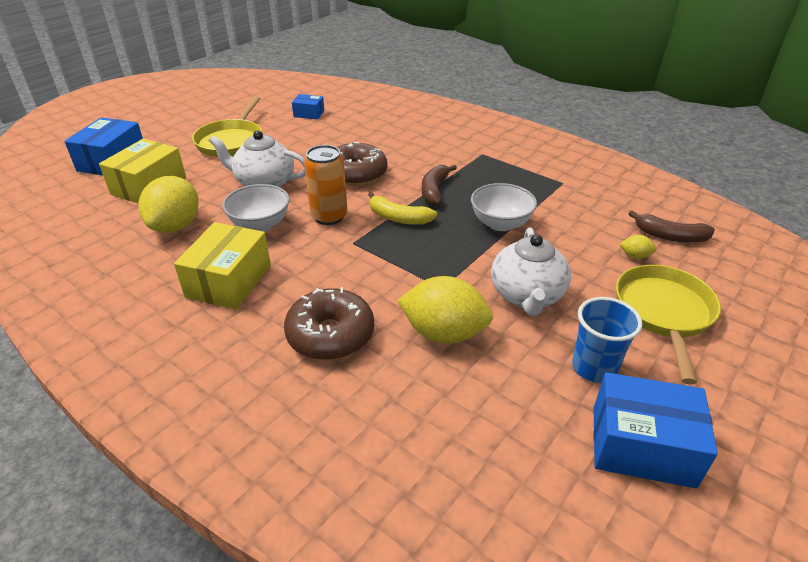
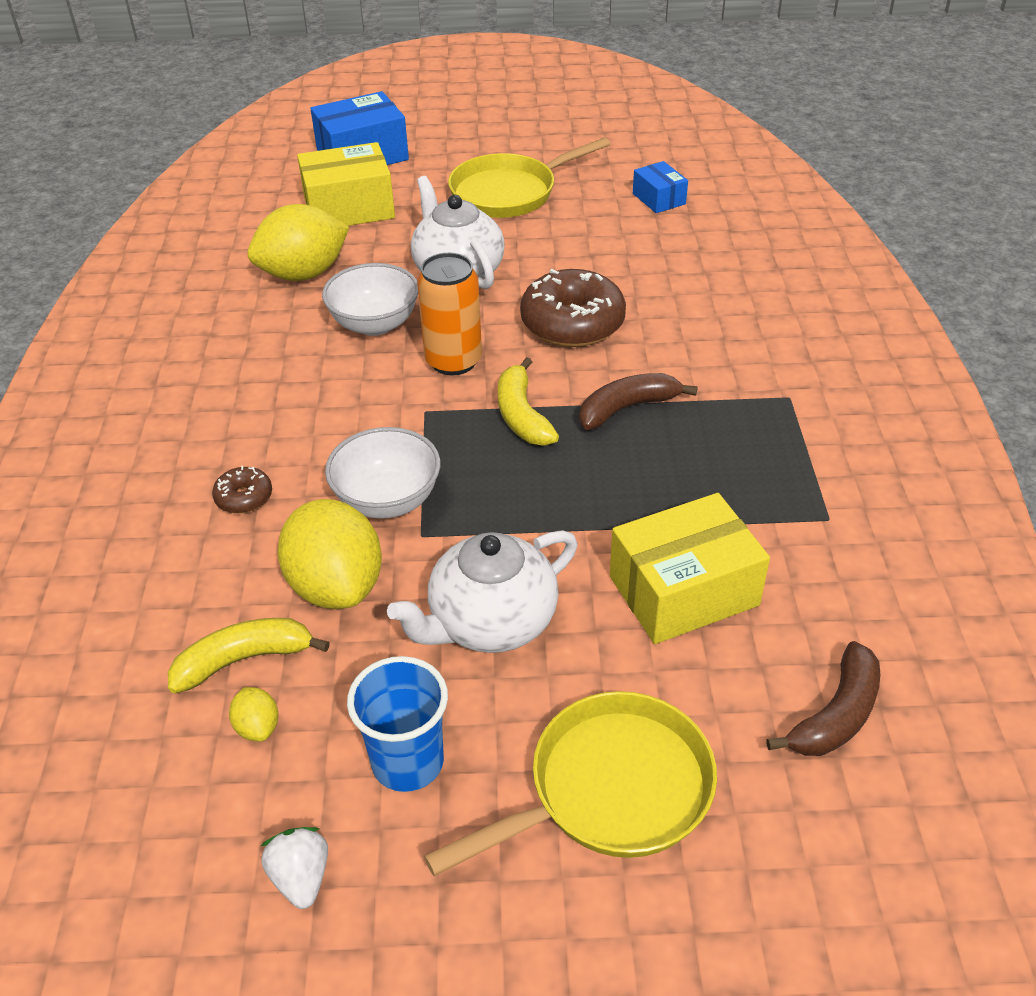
camera: 50 degrees right, 5 degrees up
(229, 281) = (255, 370): yellow box -> yellow box (683, 590)
(330, 335) = (244, 497): brown donut -> brown donut, size x0.48
(461, 395) = (244, 659): none -> yellow banana
(500, 223) = (627, 512): white bowl -> white bowl (387, 500)
(635, 256) = (723, 695): yellow lemon -> yellow lemon (258, 727)
(642, 445) = (301, 877): blue box -> white strawberry
(670, 236) = (836, 715): brown banana -> brown banana turned 120 degrees counterclockwise

